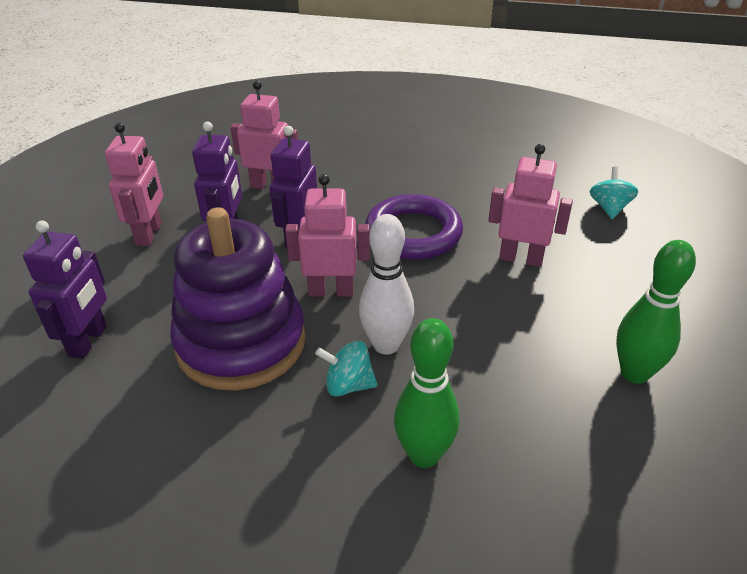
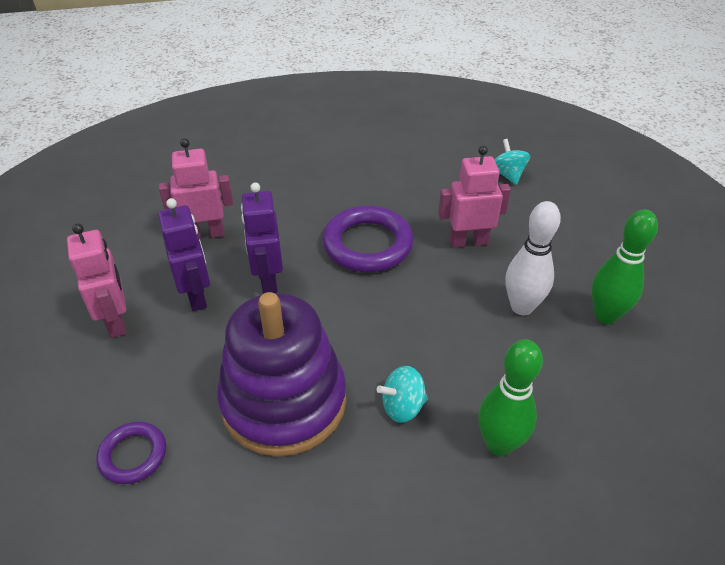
camera: 25 degrees left, 5 degrees up
(88, 341) = (133, 455): purple robot -> purple ring
(331, 291) = (332, 323): pink robot -> none
(386, 345) = (410, 358): white bowling pin -> white bowling pin (521, 307)

